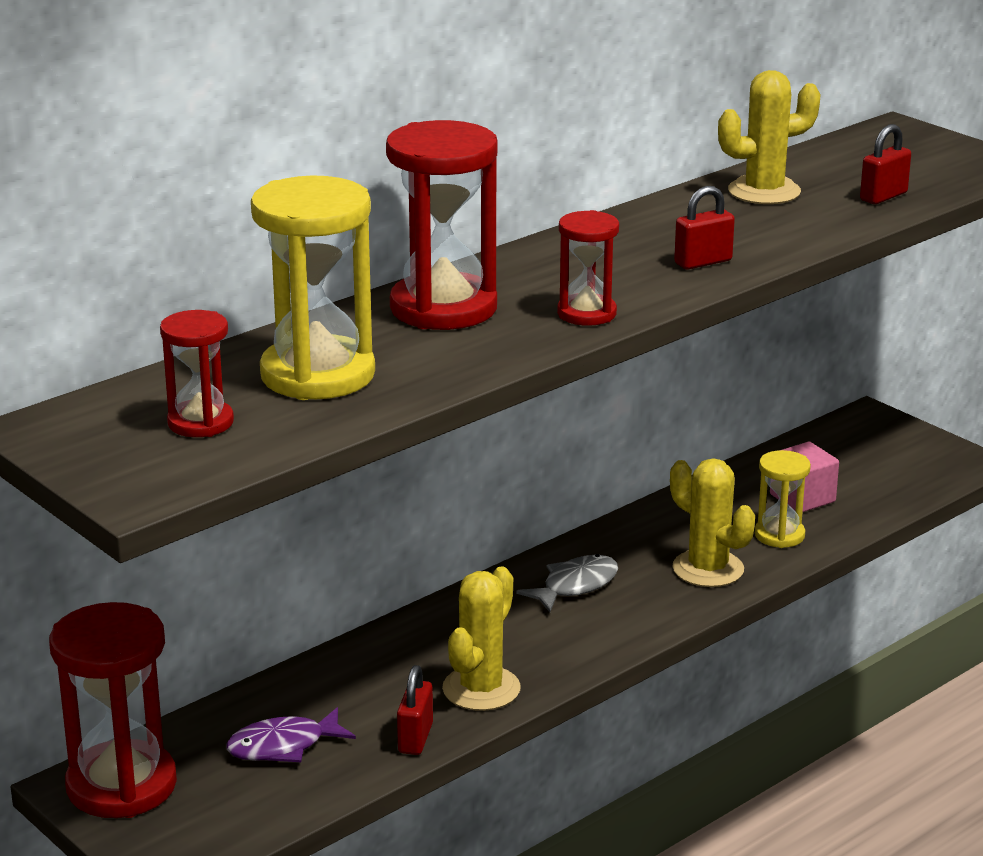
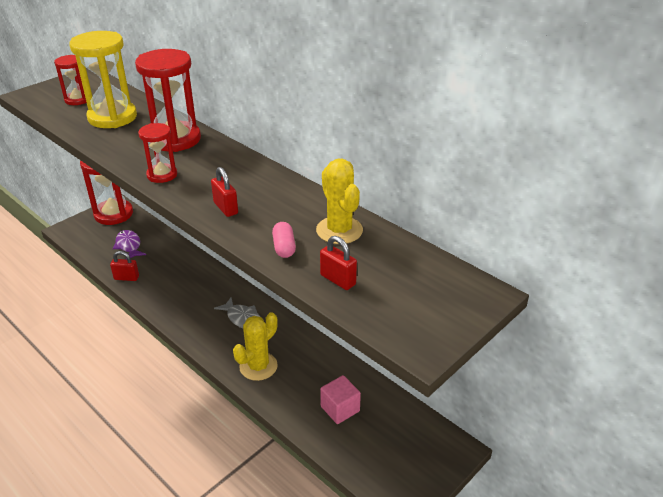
camera: 85 degrees right, 10 degrees up
(481, 689) = (159, 293): yellow cactus -> none
(779, 535) = (295, 397): yellow hourglass -> none
(811, 225) = (284, 247): none -> pink capsule

